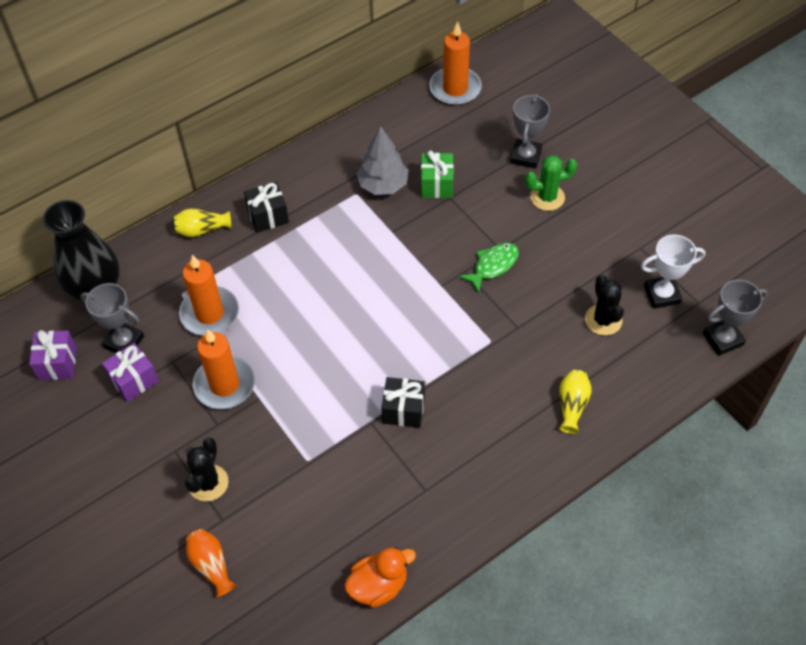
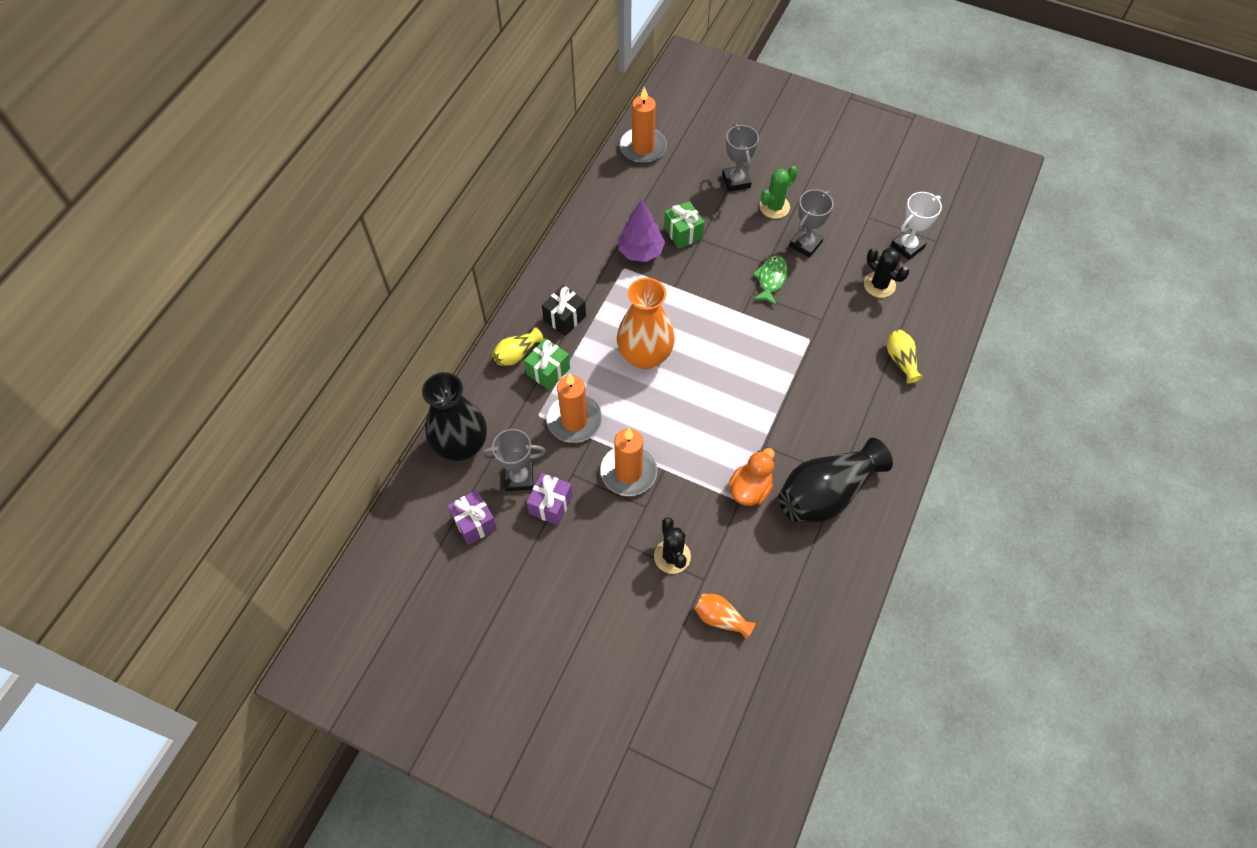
camera: 30 degrees left, 5 degrees up
(218, 258) = (548, 371): none -> green gift
(317, 284) = (645, 355): none -> orange vase
(378, 585) = (856, 566): orange duck -> orange duck (750, 489)
(383, 185) = (640, 251): grey tree -> purple tree
(399, 498) = (826, 493): none -> black vase
(403, 410) = (782, 424): black gift -> none
(723, 339) = (970, 261): grey trophy -> grey trophy (805, 244)

